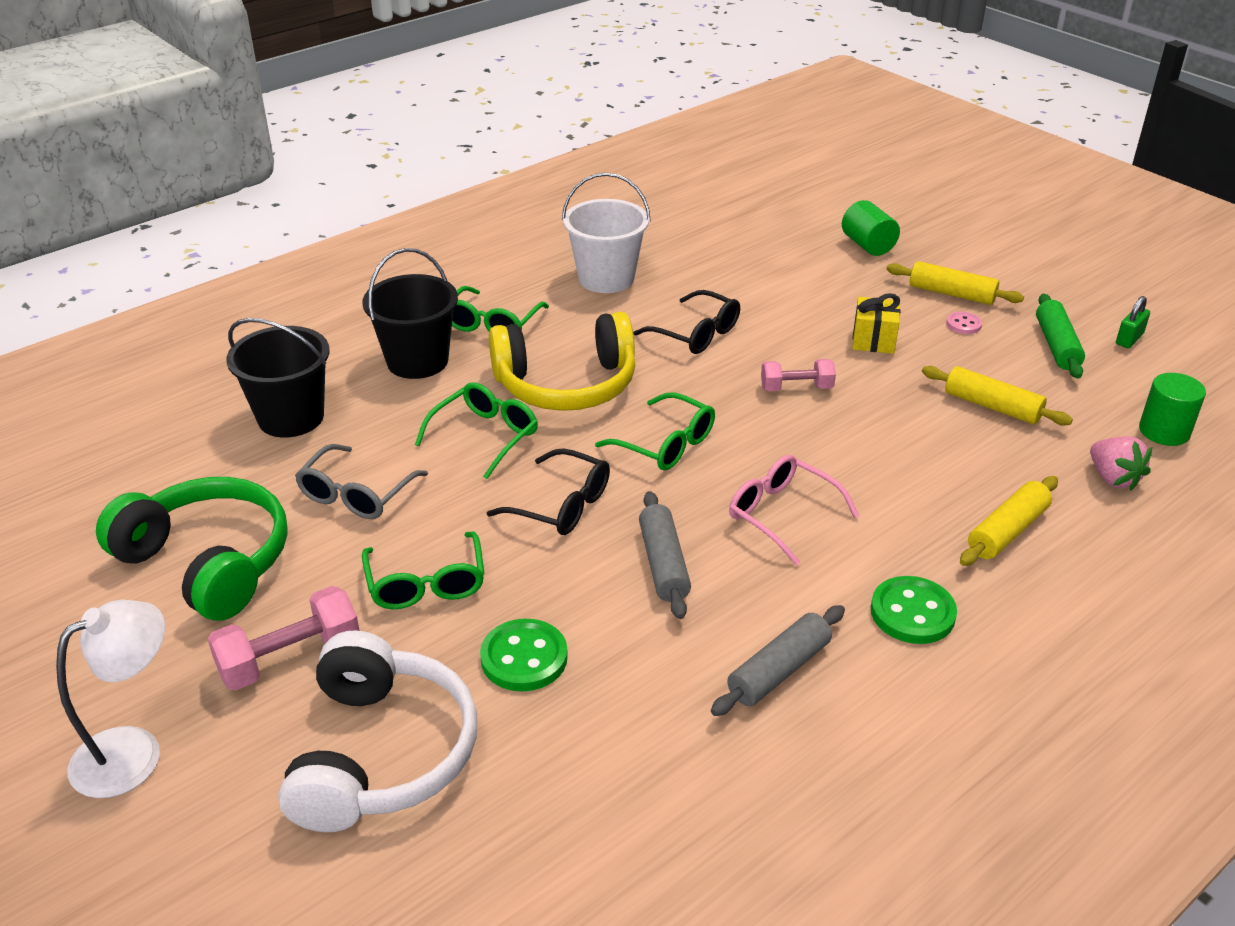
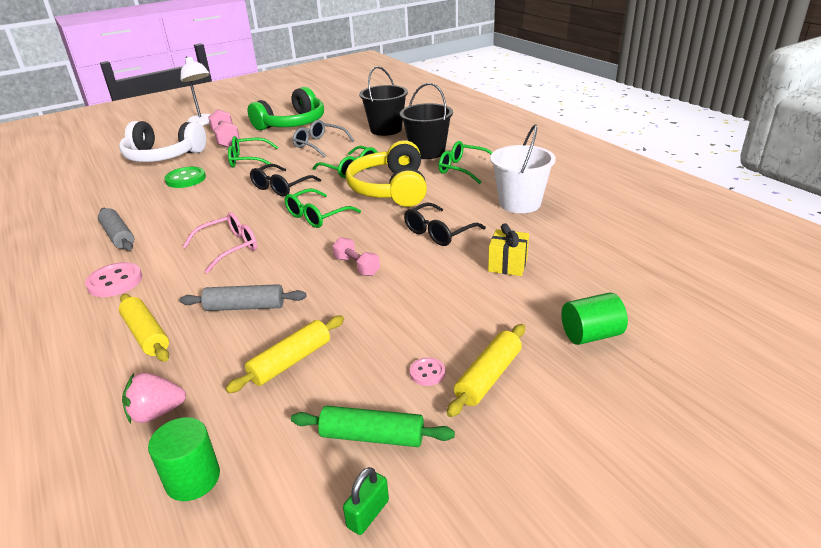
camera: 100 degrees right, 5 degrees down
(663, 564) = (217, 211): grey rolling pin -> grey rolling pin (245, 307)
(796, 388) = (356, 266): pink dumbbell -> pink dumbbell turned 45 degrees counterclockwise
(873, 340) = (411, 311): yellow gift -> yellow gift (508, 265)
(912, 613) = (115, 282): green button -> pink button
(1129, 339) = (368, 514): green padlock -> green padlock turned 75 degrees clockwise

